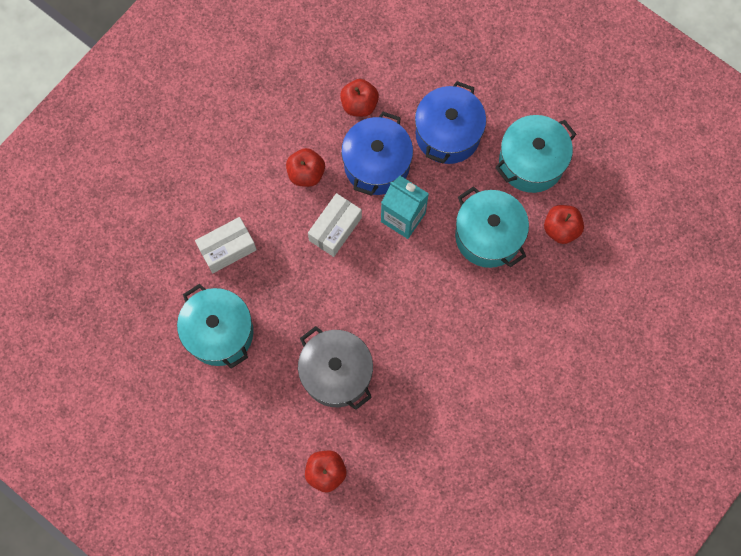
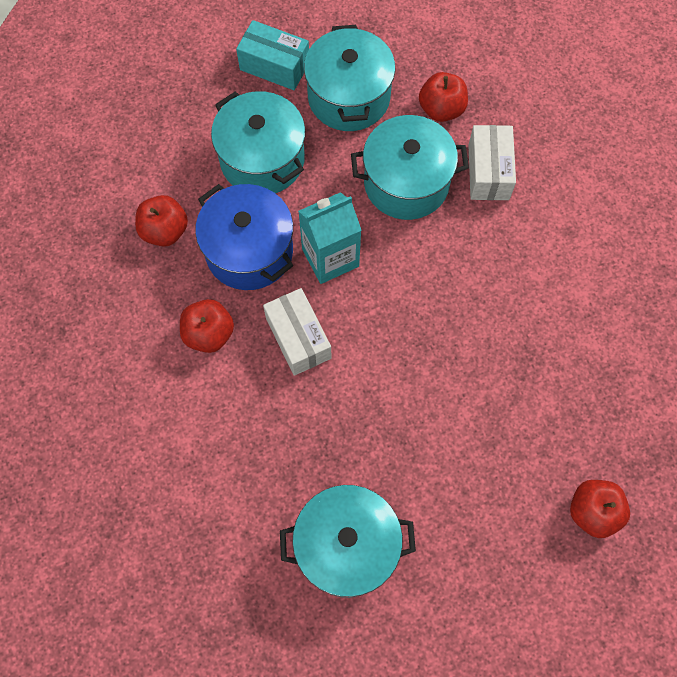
camera: 60 degrees left, 5 degrees down
(227, 249) = (245, 477): white box -> white box (488, 172)
(336, 373) = (476, 433): grey pot -> none
(448, 134) = (262, 159): blue pot -> turquoise pot
(524, 100) = (274, 66): none -> turquoise box

